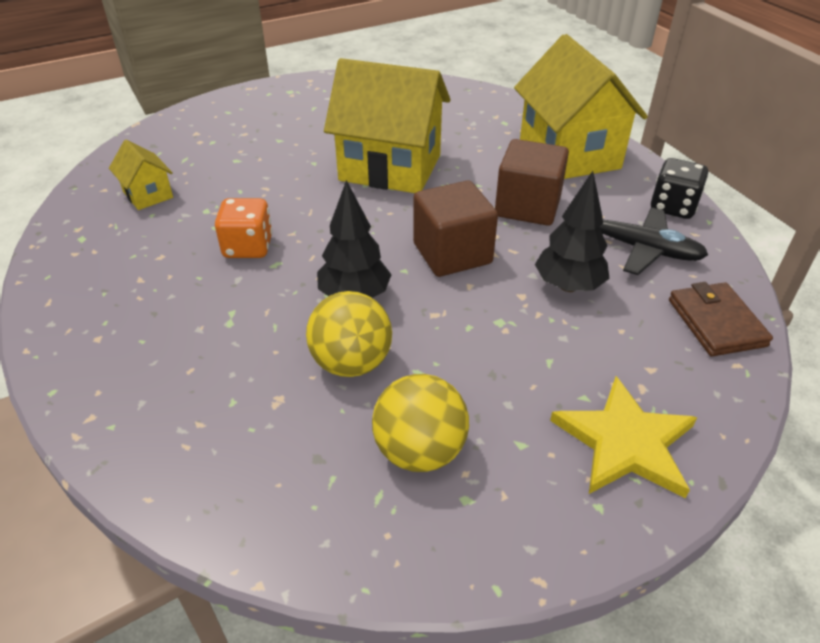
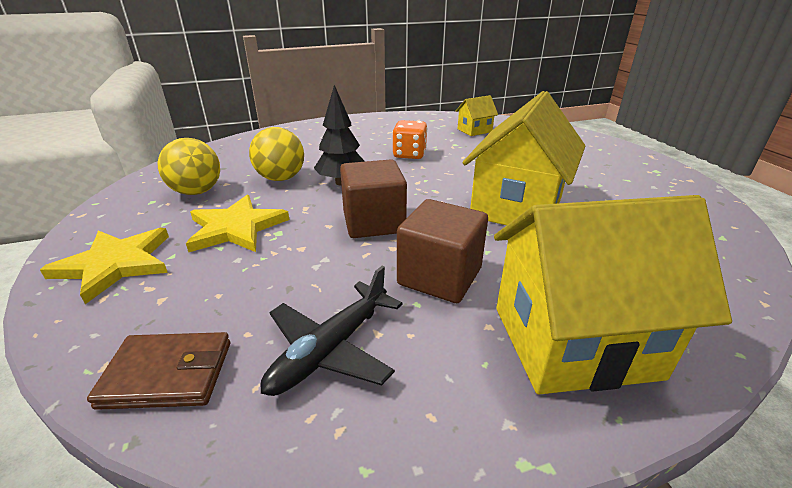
camera: 100 degrees right, 10 degrees down
(505, 361) = (236, 228): none -> yellow star
(568, 286) = (297, 276): black tree -> none
(673, 207) = (416, 428): black dice -> none

